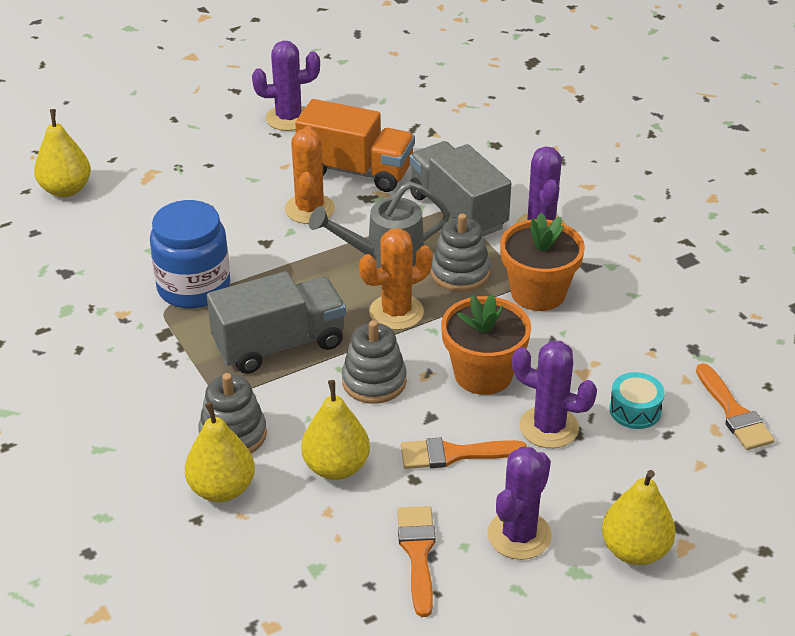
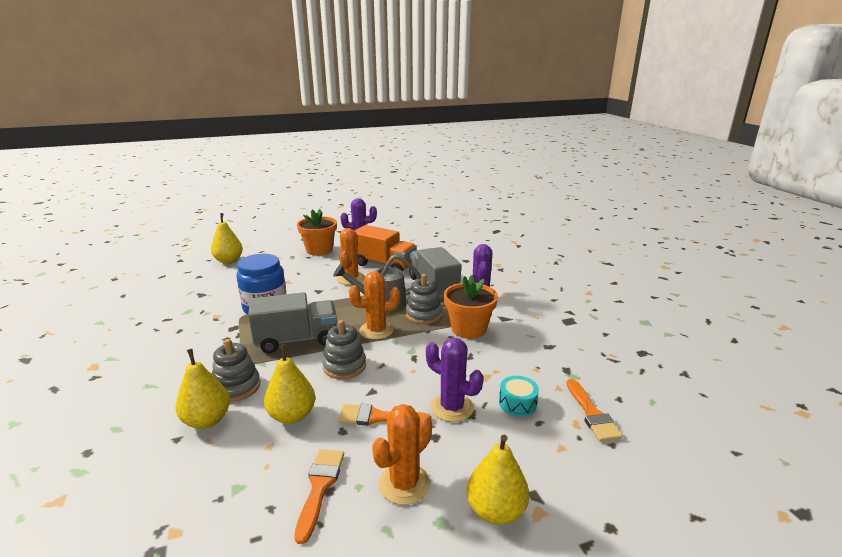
camera: 10 degrees right, 15 degrees down
(483, 374) = (417, 369): orange flower pot -> orange flower pot (319, 250)
(519, 535) = (404, 484): purple cactus -> orange cactus

